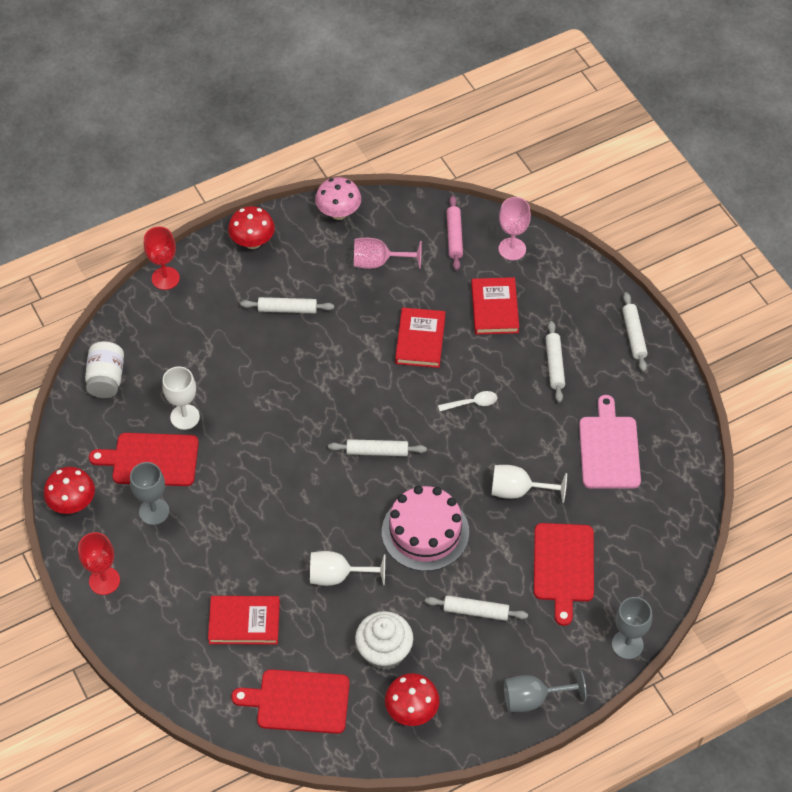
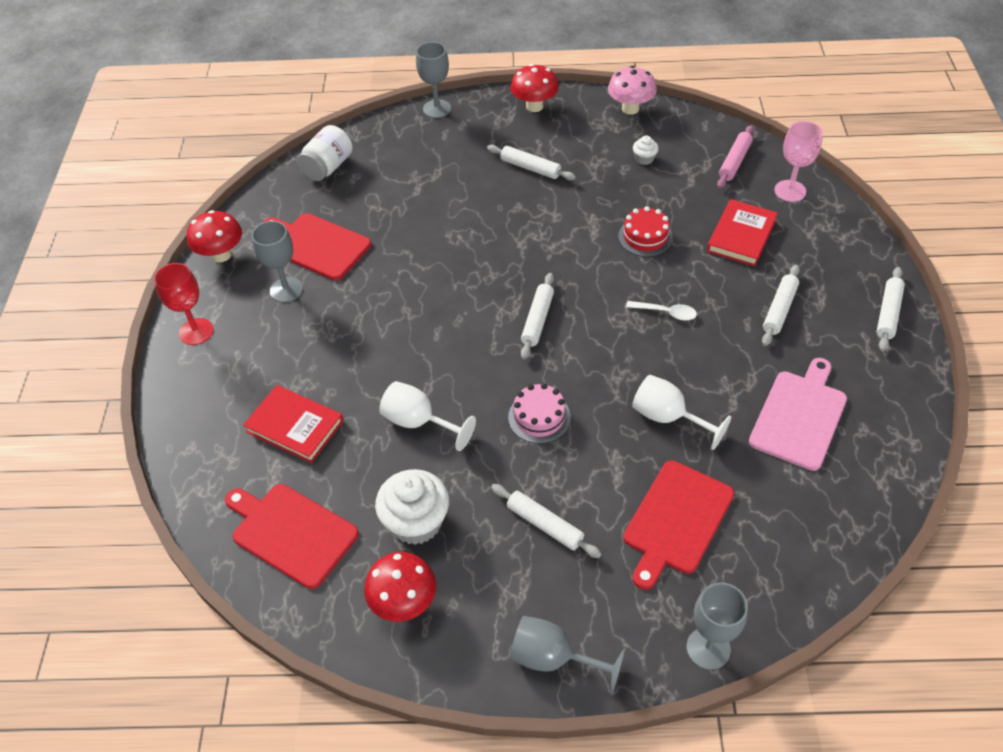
camera: 30 degrees right, 5 degrees down
(165, 278) = (437, 109): red goblet -> grey goblet
(185, 417) = (373, 221): white goblet -> none
(377, 451) = (537, 320): white rolling pin -> white rolling pin turned 75 degrees clockwise
(378, 262) = (644, 159): pink goblet -> white cupcake
(420, 340) = (645, 237): red book -> red cake
(425, 532) = (539, 417): pink cake -> pink cake, size x0.59

